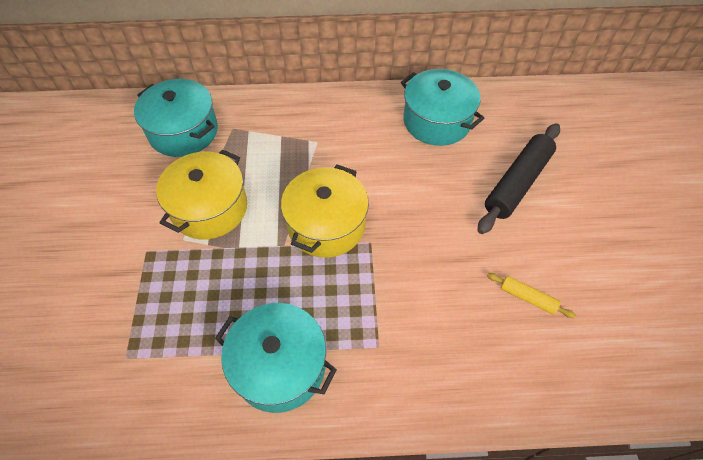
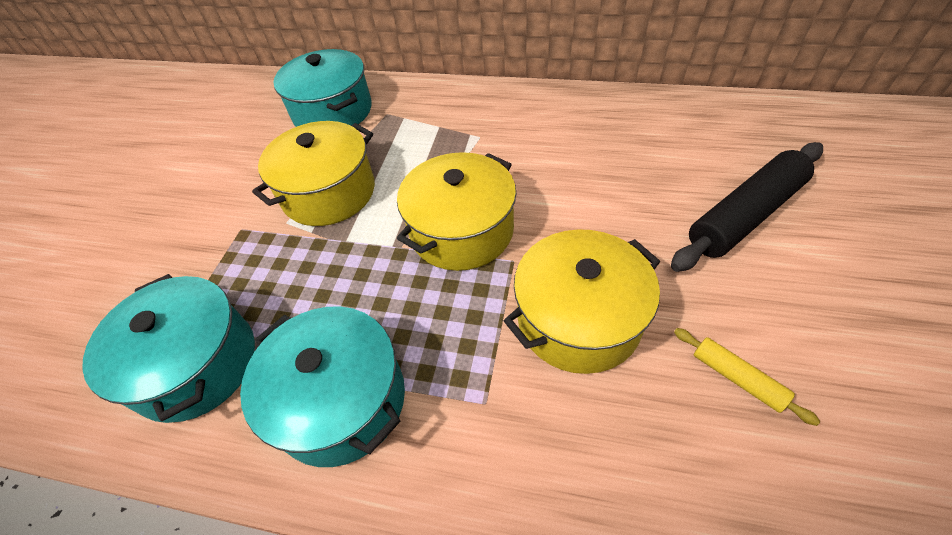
camera: 20 degrees right, 5 degrees down
(425, 277) = (578, 319): none -> yellow pot
(437, 121) = (641, 129): turquoise pot -> turquoise pot (196, 364)

